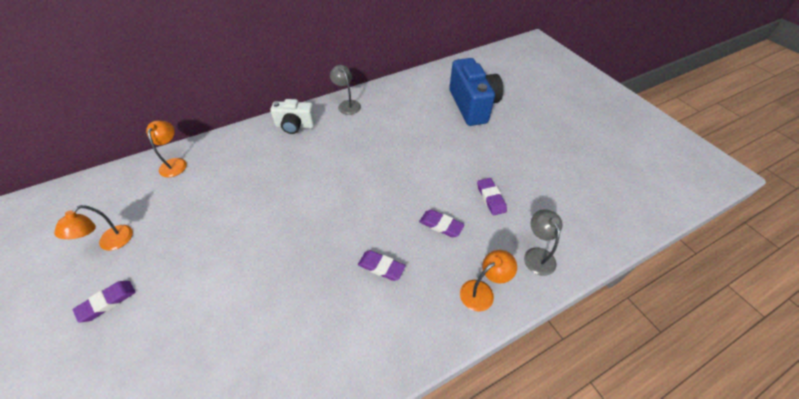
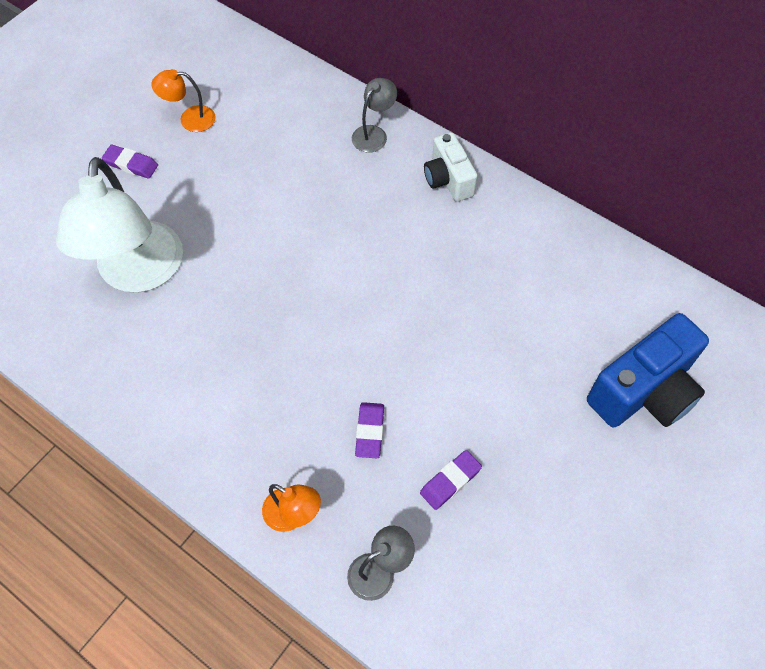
camera: 65 degrees right, 10 degrees up
(175, 163) = (315, 98): orange lamp -> none
(219, 332) = (139, 273): none -> white lamp
(347, 104) = (530, 217): grey lamp -> grey lamp (374, 134)
(381, 267) = (276, 387): purple eraser -> none

